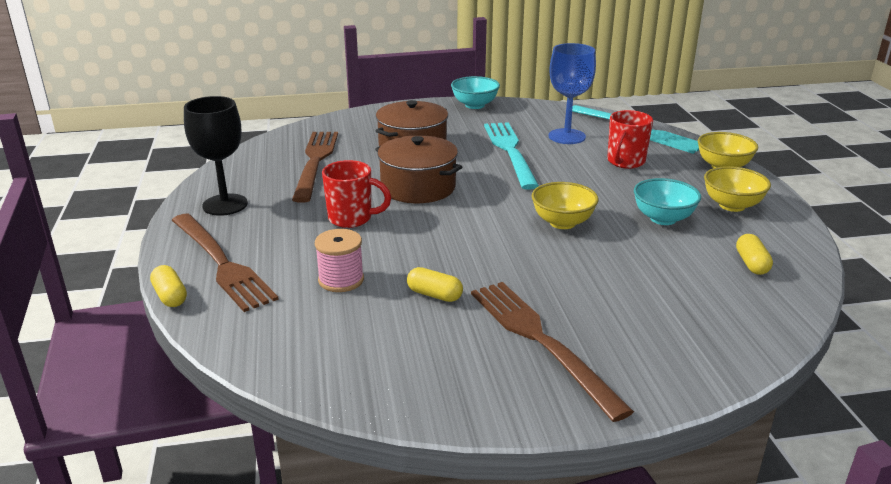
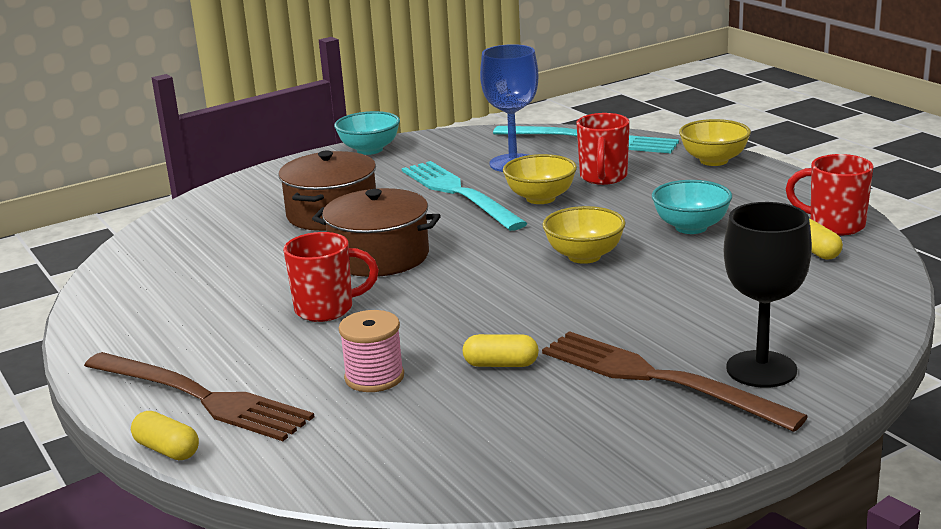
camera: 20 degrees left, 5 degrees down
(225, 205) = (140, 332): black goblet -> black goblet (761, 369)
(315, 162) = (218, 257): brown fork -> none
(732, 205) = (752, 198): yellow bowl -> yellow bowl (540, 198)
(785, 245) = (834, 225): none -> red mug

